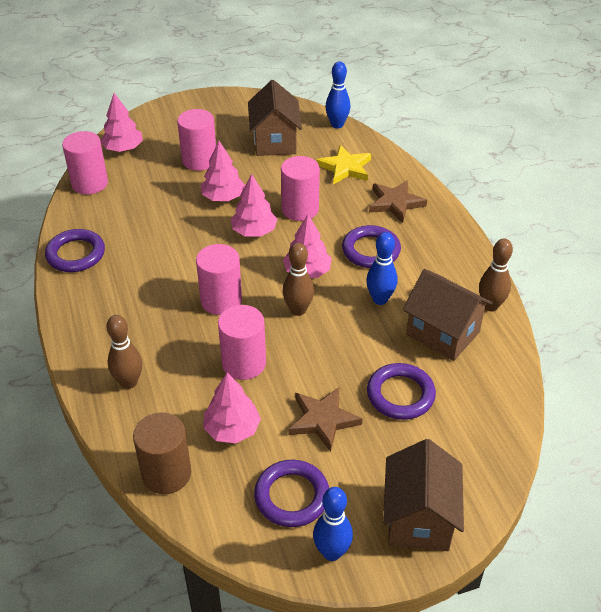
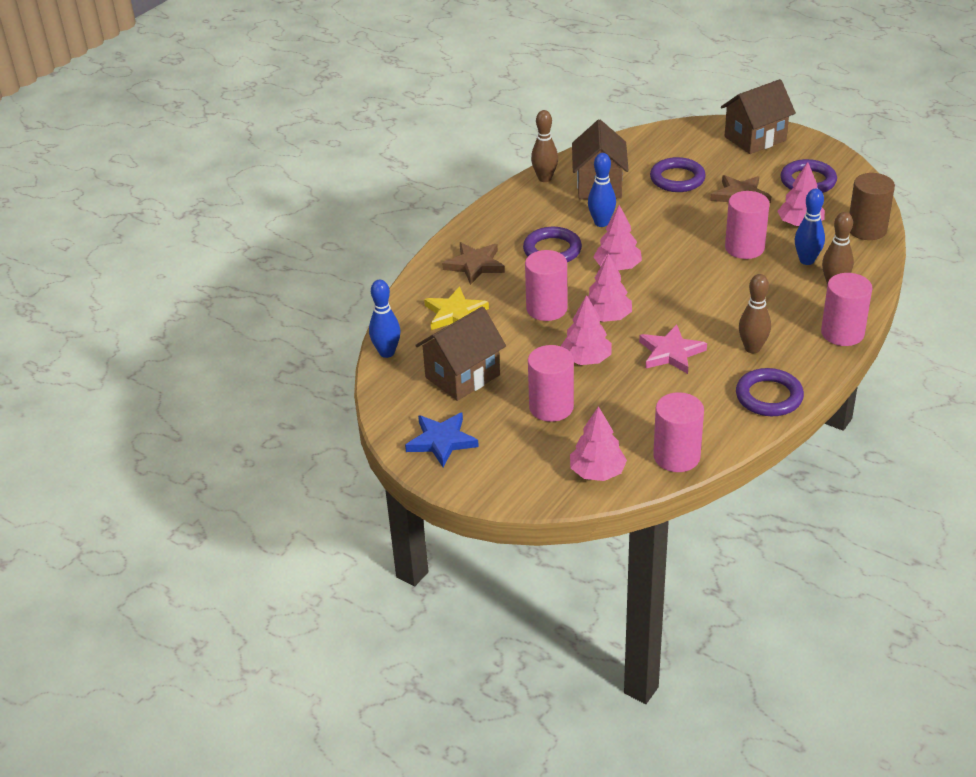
camera: 125 degrees left, 5 degrees down
(178, 238) = (671, 353): none -> pink star
(221, 300) = (704, 290): pink cylinder -> pink cylinder (842, 333)
(227, 110) = (441, 441): none -> blue star
(298, 310) = (663, 251): brown bowling pin -> brown bowling pin (752, 348)
(332, 552) = (818, 154): blue bowling pin -> blue bowling pin (807, 260)

